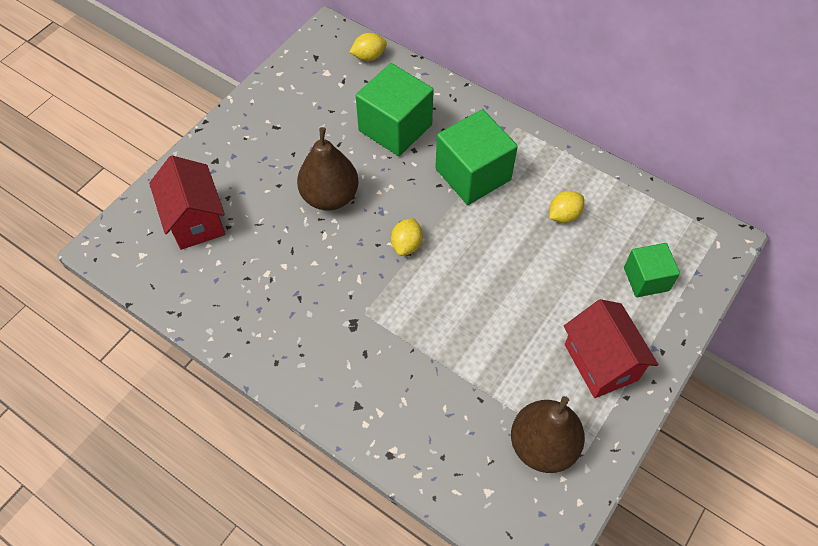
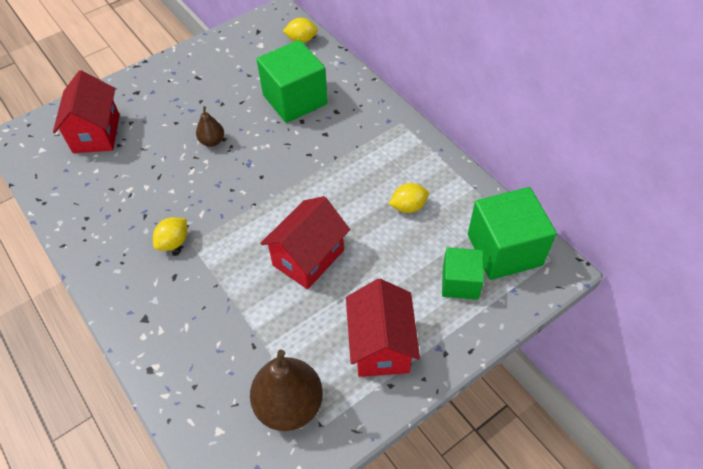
camera: 20 degrees right, 5 degrees down
(330, 196) = (212, 141): brown pear -> brown pear, size x0.51
(406, 245) = (256, 196): yellow lemon -> yellow lemon (174, 242)
(473, 174) = (343, 152): green cube -> green cube (504, 250)
(491, 295) = (308, 258): none -> red house

